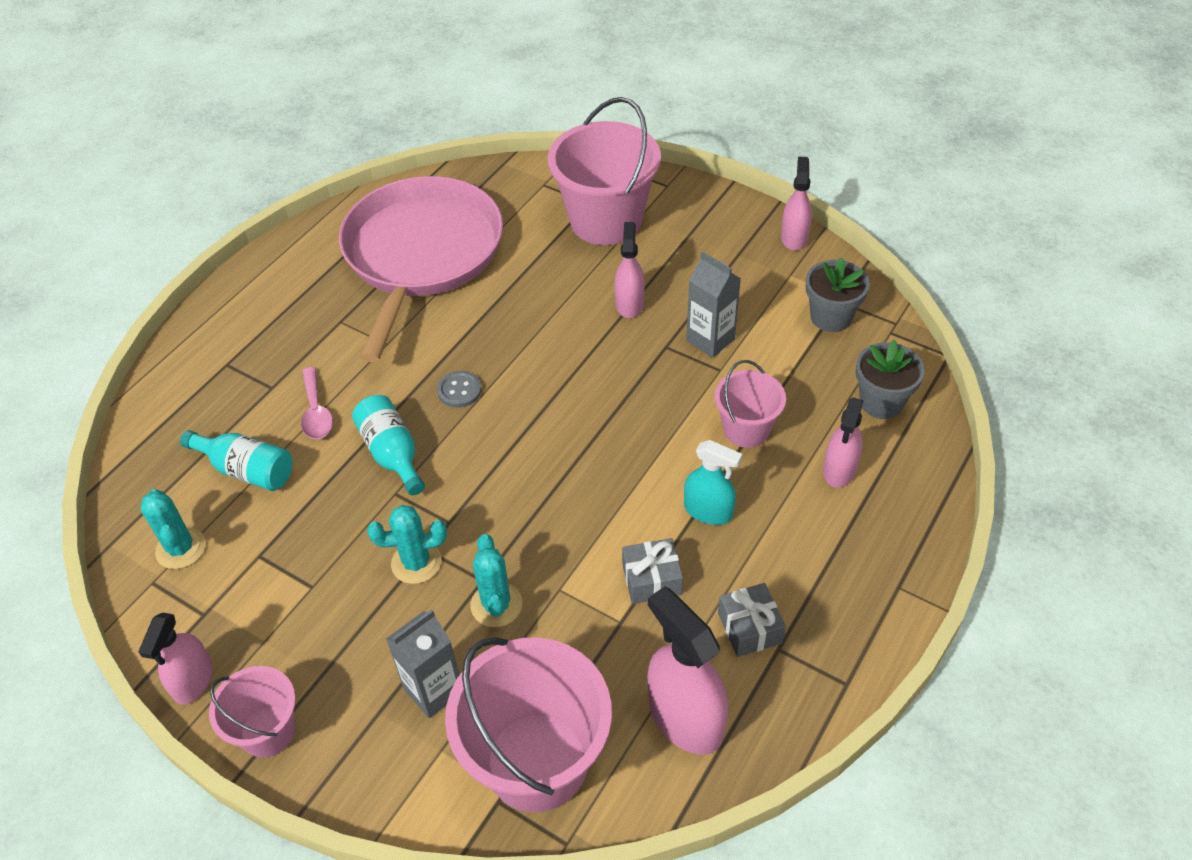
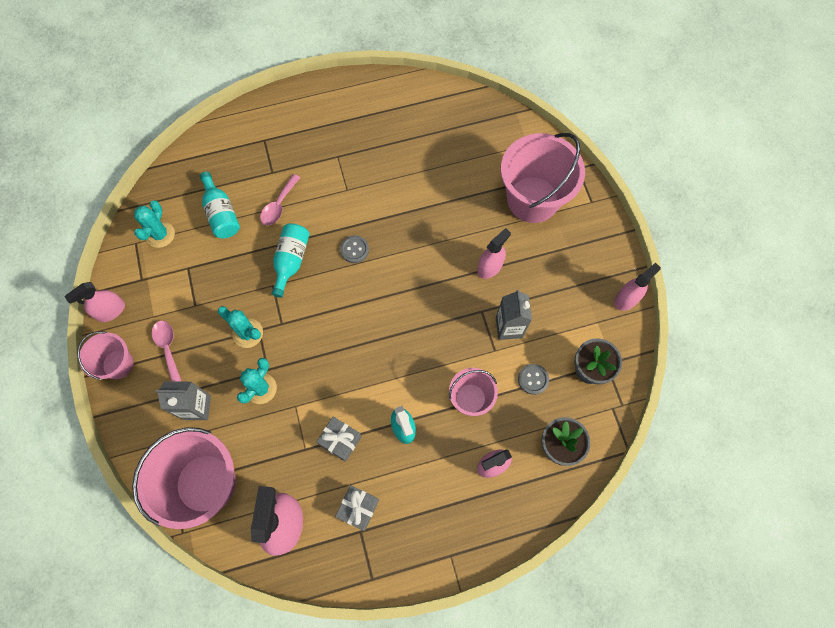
camera: 40 degrees right, 20 degrees up
(323, 658) = (168, 348): none -> pink spoon
(421, 255) = (414, 144): pink pan -> none
(788, 365) = (533, 379): none -> grey button

